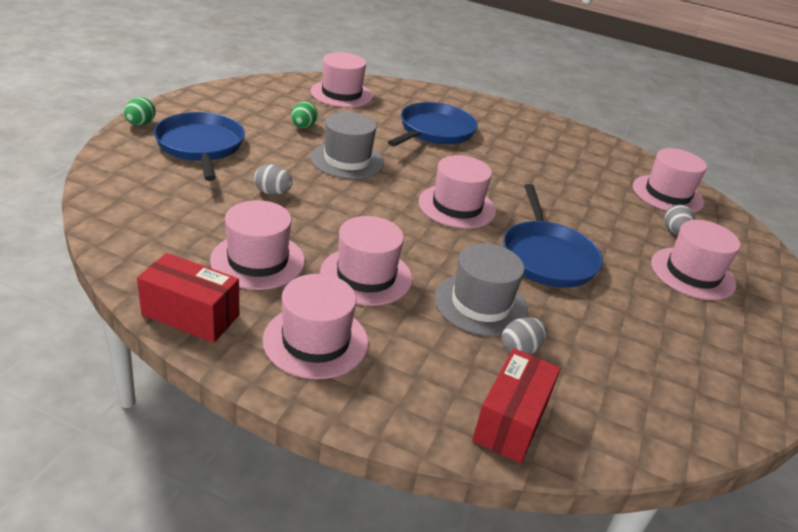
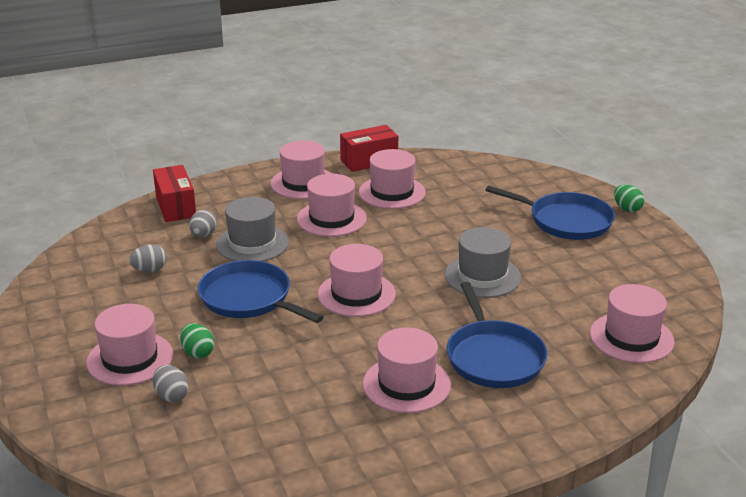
camera: 140 degrees right, 5 degrees down
(272, 193) = (465, 224): grey egg -> grey egg (149, 270)
(303, 127) = (566, 280): green egg -> green egg (198, 353)
(667, 194) = (210, 447): pink hat -> pink hat (406, 384)

